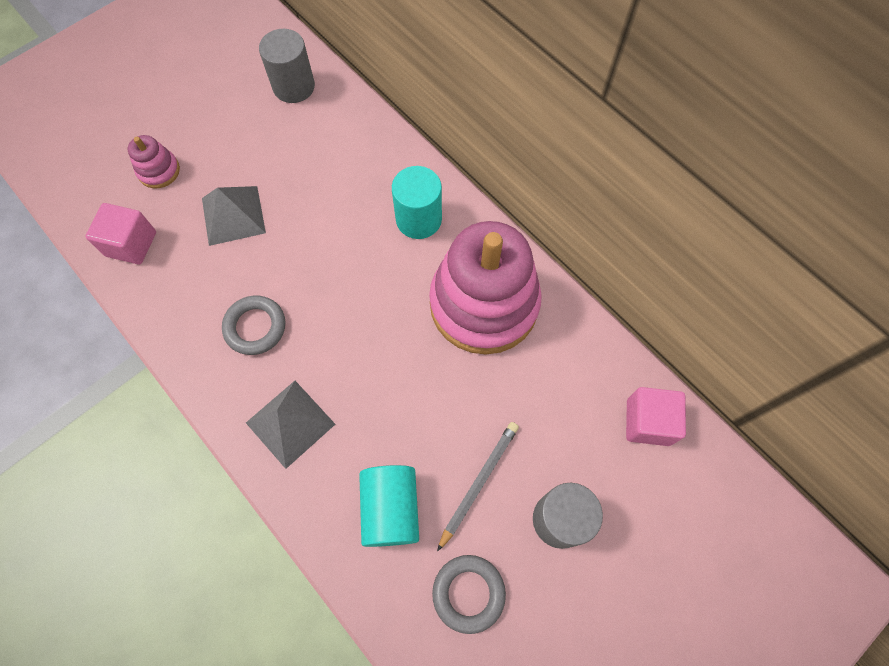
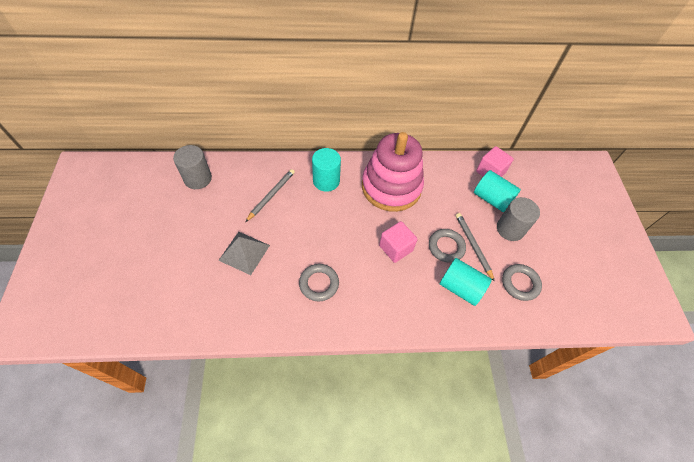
camera: 55 degrees left, 10 degrees down
(131, 244) = (210, 312): pink cube -> pink cube (396, 248)
(159, 171) = (178, 270): pink stacking toy -> none
(290, 423) = (385, 301): grey pyramid -> none
(339, 178) = (271, 195): none -> grey pencil
(444, 445) = (446, 247): none -> grey ring
(594, 457) = (492, 199): none -> turquoise cylinder

